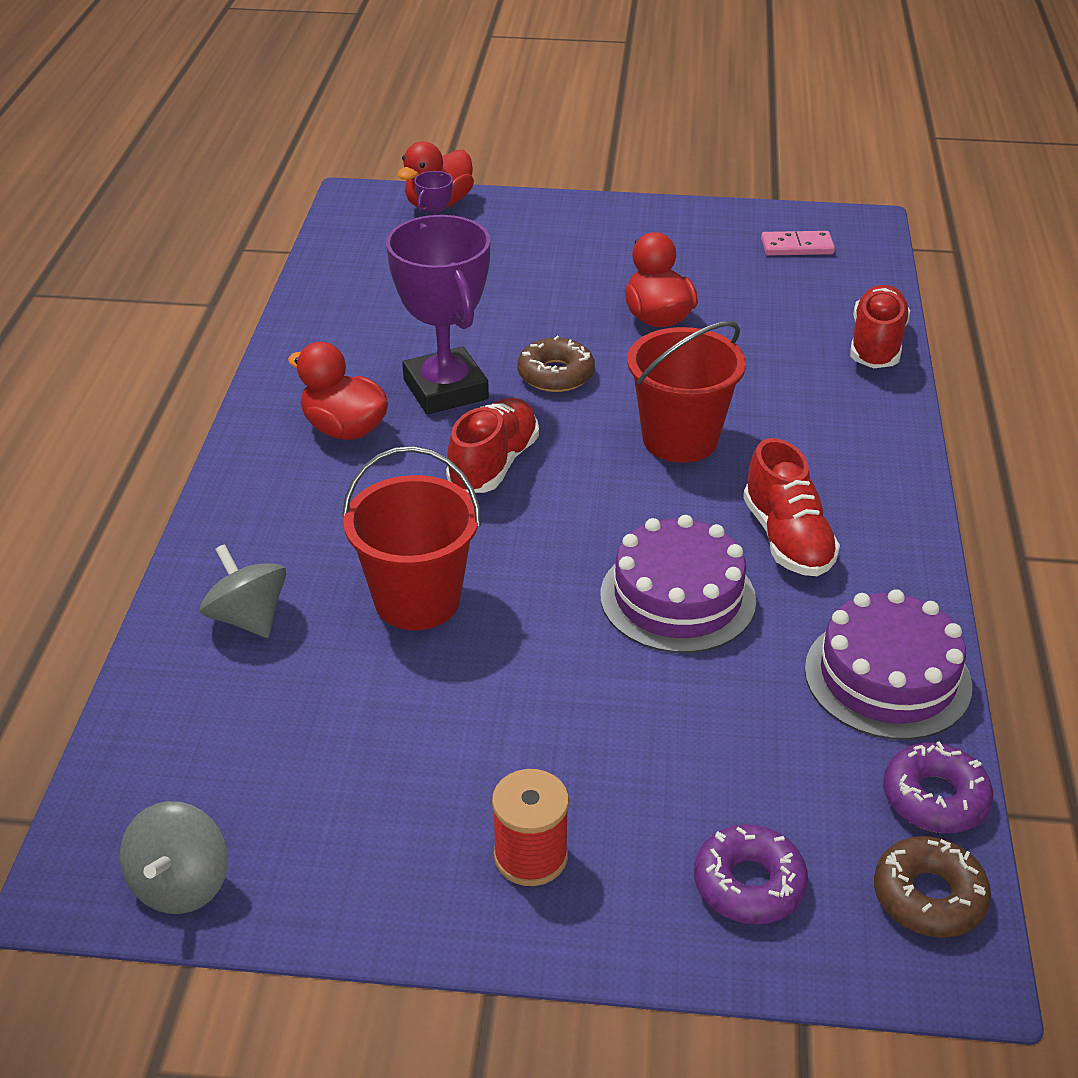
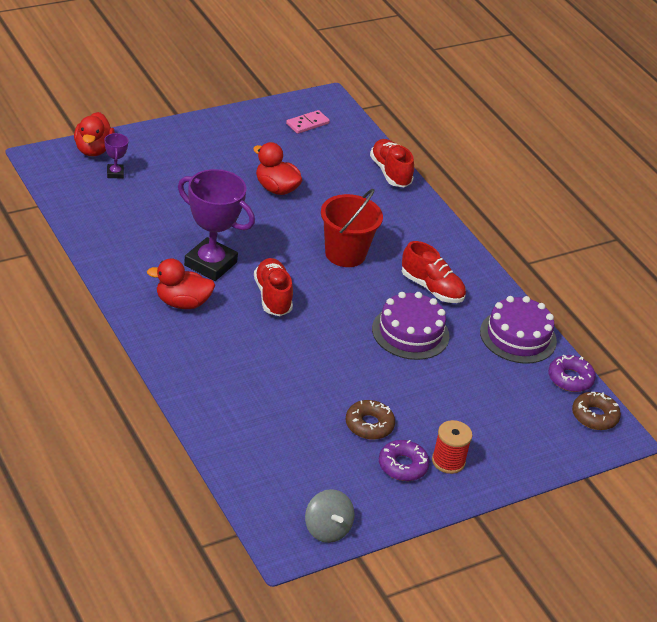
camera: 40 degrees left, 0 degrees up
(248, 618) = (236, 412): grey spinning top -> none
(417, 600) = (303, 375): red bucket -> none
(555, 374) = (256, 237): brown donut -> brown donut (369, 425)
(749, 884) = (532, 438): purple donut -> purple donut (402, 466)

